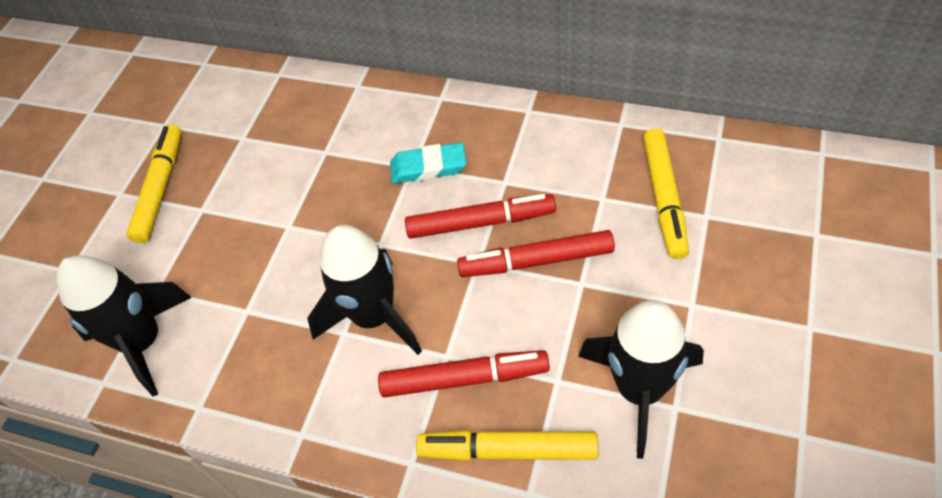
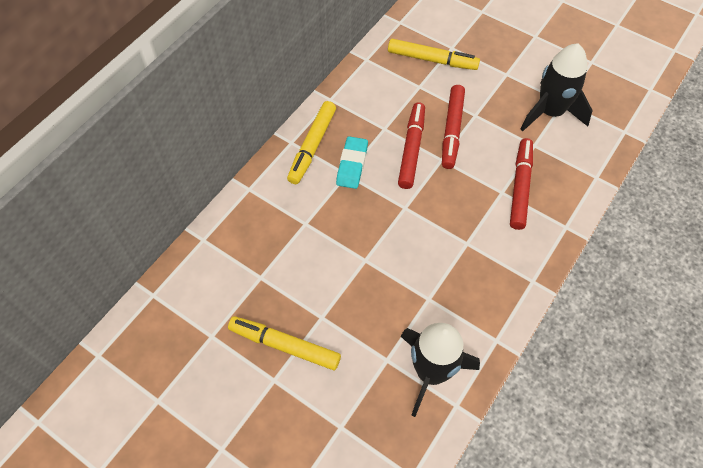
camera: 80 degrees left, 5 degrees up
(374, 316) = (461, 223): black rocket -> none
(508, 450) = (570, 179): yellow marker -> yellow marker (312, 146)

